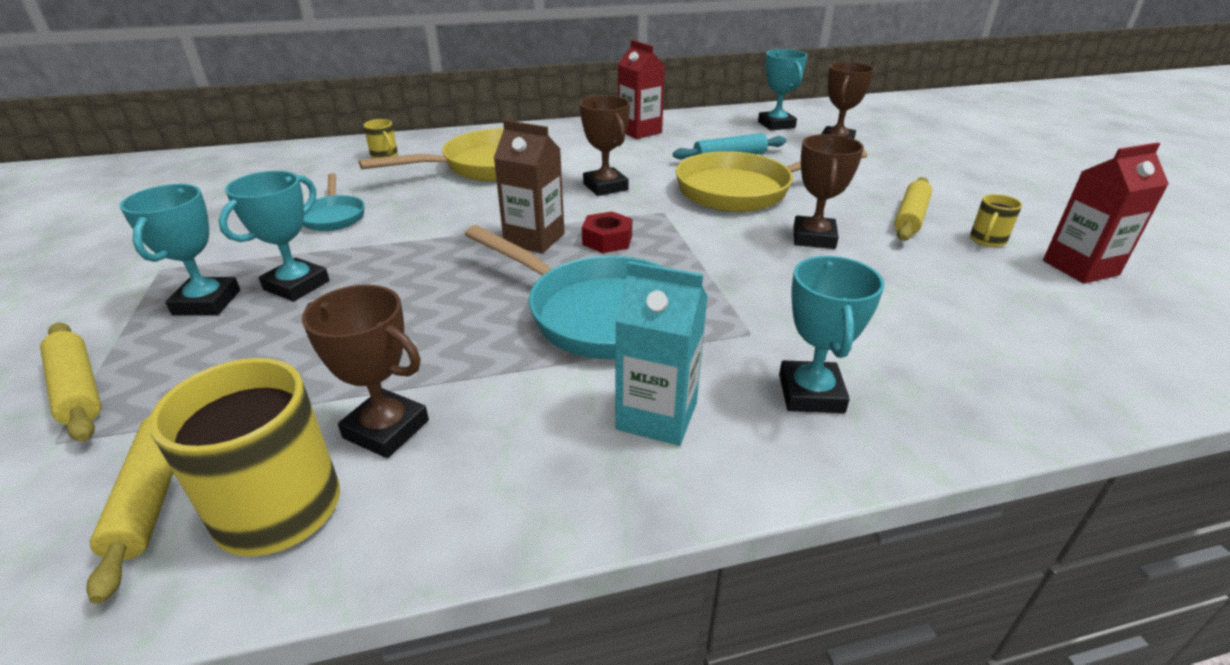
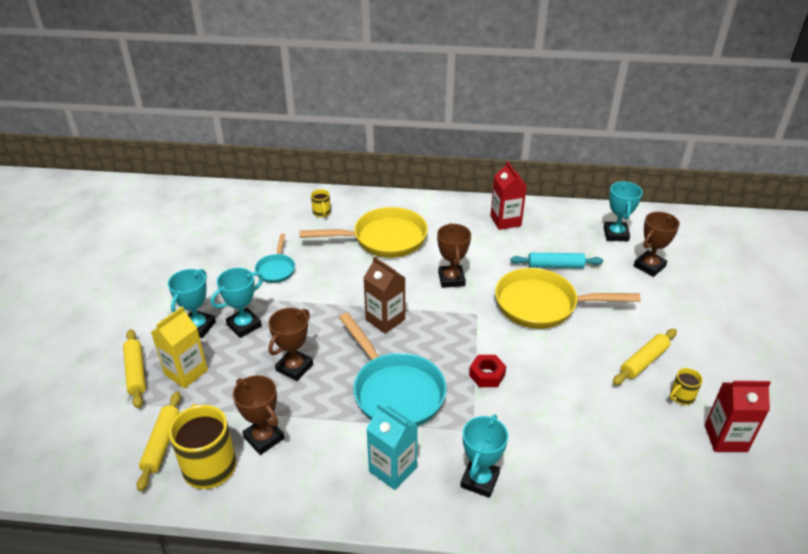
camera: 20 degrees right, 5 degrees up
(193, 367) = (186, 372): none -> yellow carton
(607, 240) = (428, 332): red nut -> red nut (487, 375)
(814, 238) = (562, 363): brown trophy -> brown trophy (294, 367)

